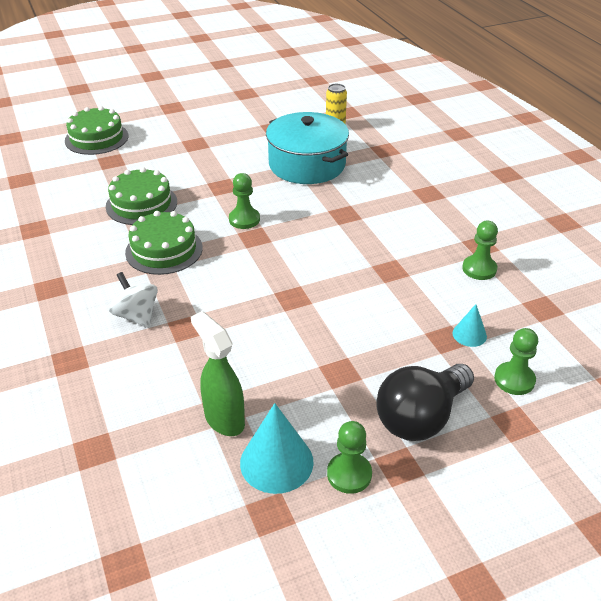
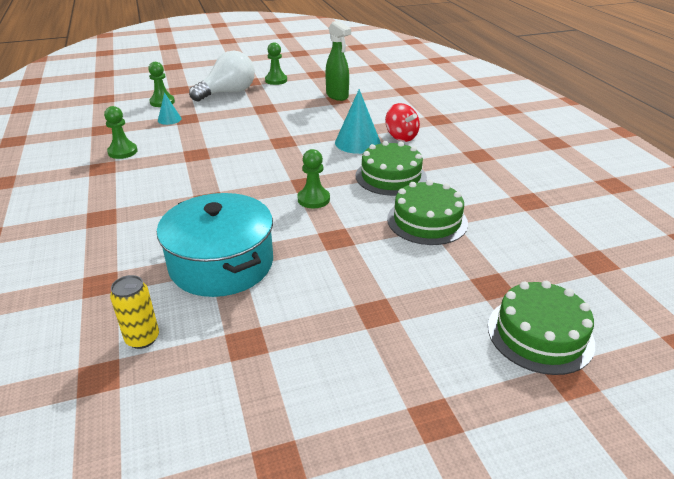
camera: 175 degrees left, 5 degrees down
(136, 316) = (401, 137): white spinning top -> red spinning top
(276, 462) = (311, 84): turquoise cone -> turquoise cone (357, 142)
(421, 417) = (228, 93): black light bulb -> white light bulb

